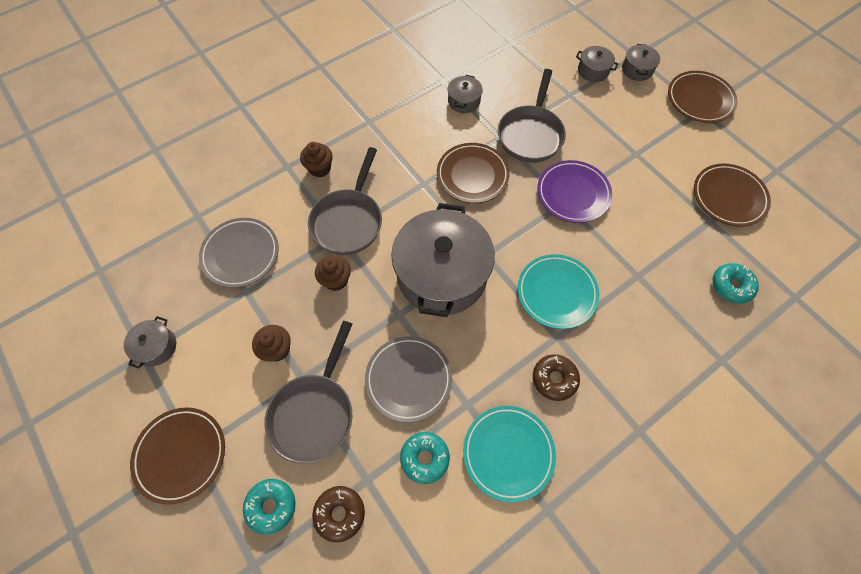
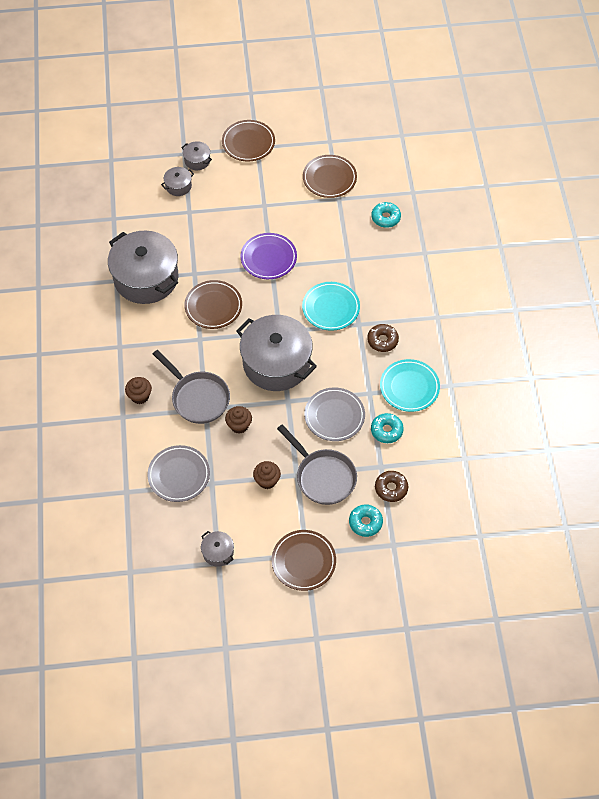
camera: 60 degrees left, 5 degrees down
(464, 101) = (146, 278): grey pot -> grey pot, size x2.36
(531, 134) = (205, 254): grey pan -> none

